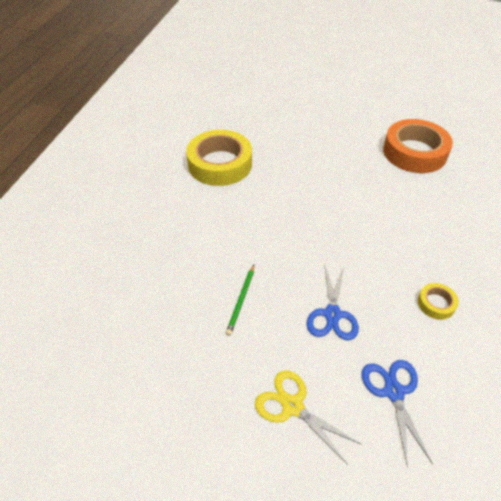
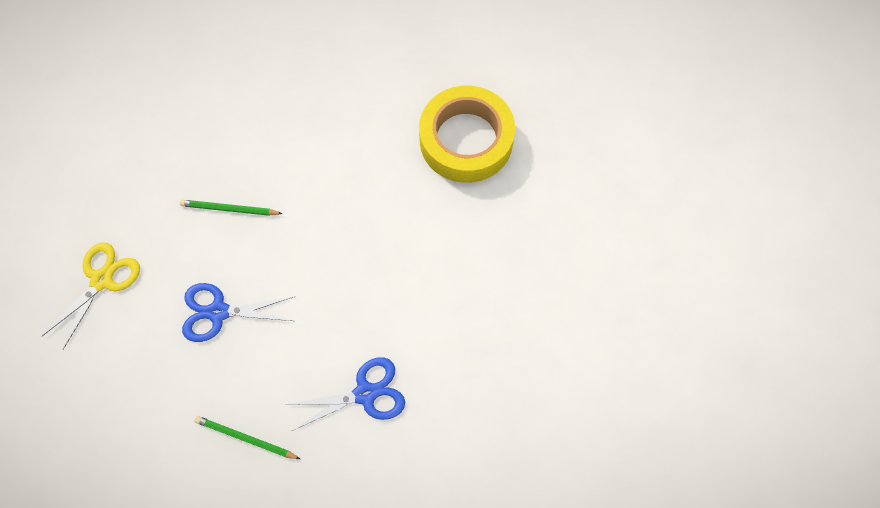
camera: 80 degrees right, 20 degrees up
(393, 392) = (122, 383): blue scissors -> blue scissors (365, 393)
(414, 152) = (556, 424): orange tape -> none
(436, 303) = (246, 438): yellow tape -> green pencil

